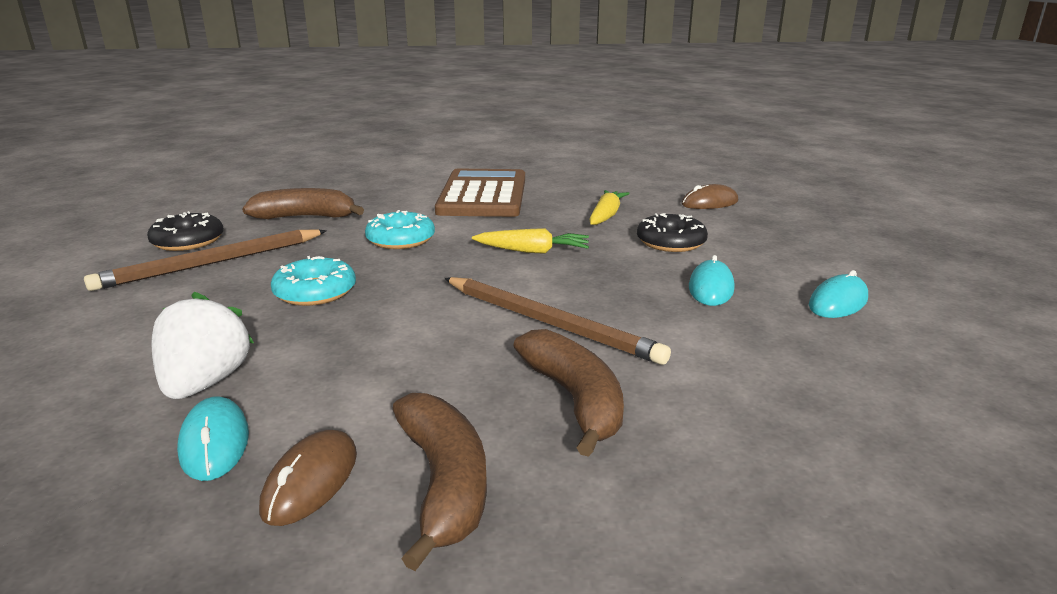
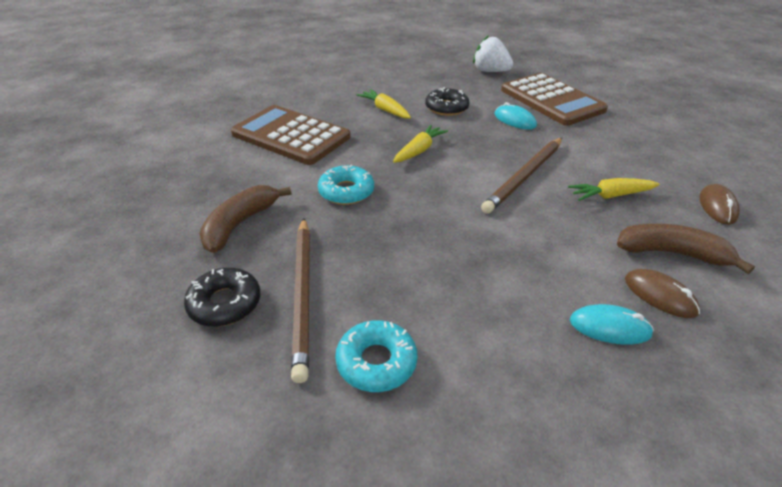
camera: 60 degrees left, 15 degrees up
(205, 383) = (531, 323): white strawberry -> white strawberry (490, 71)
(315, 292) = (413, 249): turquoise donut -> turquoise donut (376, 362)
(549, 323) = (524, 176): brown pencil -> brown pencil turned 150 degrees clockwise
(574, 399) = (610, 195): brown banana -> yellow carrot
(709, 203) = (399, 76): brown mouse -> brown mouse (717, 207)
(838, 302) = (552, 100): turquoise mouse -> brown calculator

